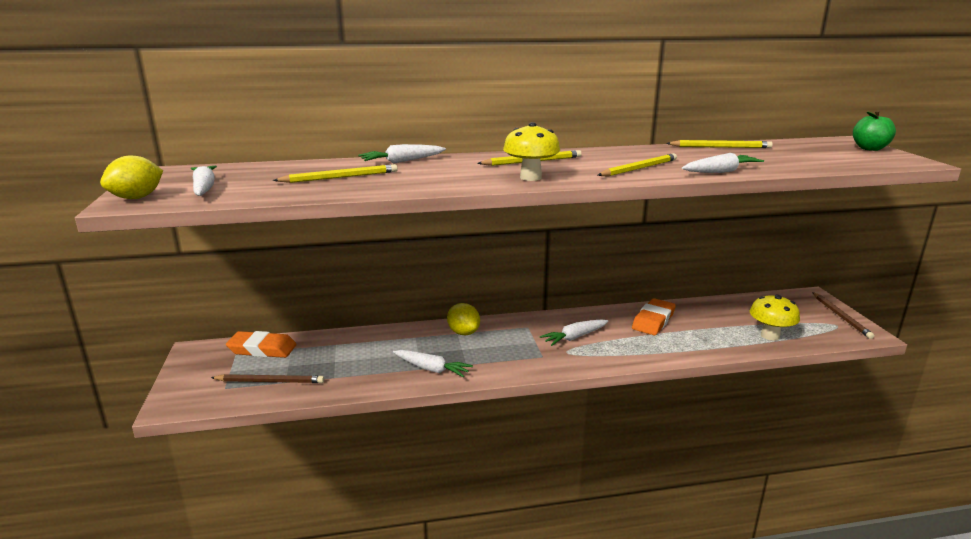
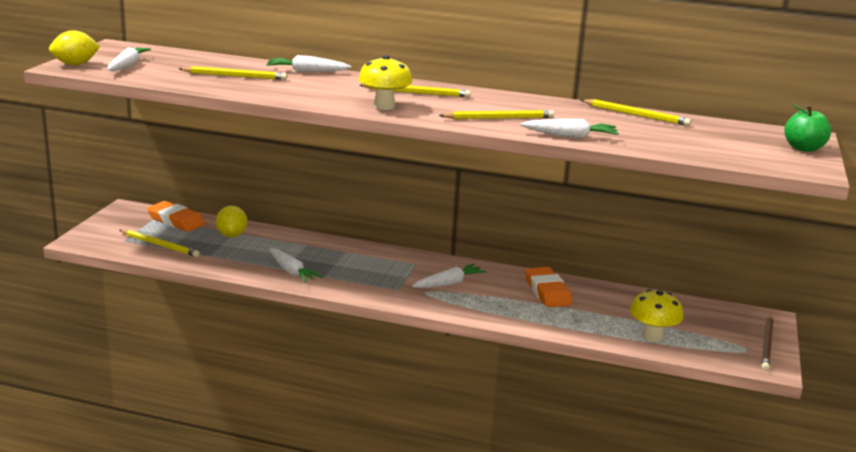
camera: 25 degrees right, 0 degrees up
(270, 381) = (160, 245): brown pencil -> yellow pencil
(463, 332) = (352, 252): yellow lemon -> yellow lemon (232, 235)
(575, 337) = (449, 283): white carrot -> white carrot turned 150 degrees clockwise
(653, 321) = (547, 292): orange eraser -> orange eraser turned 75 degrees counterclockwise

